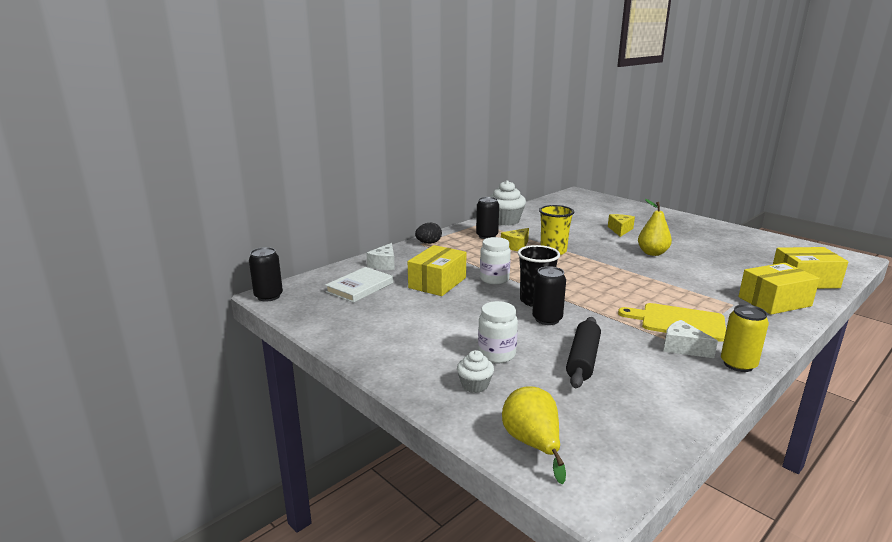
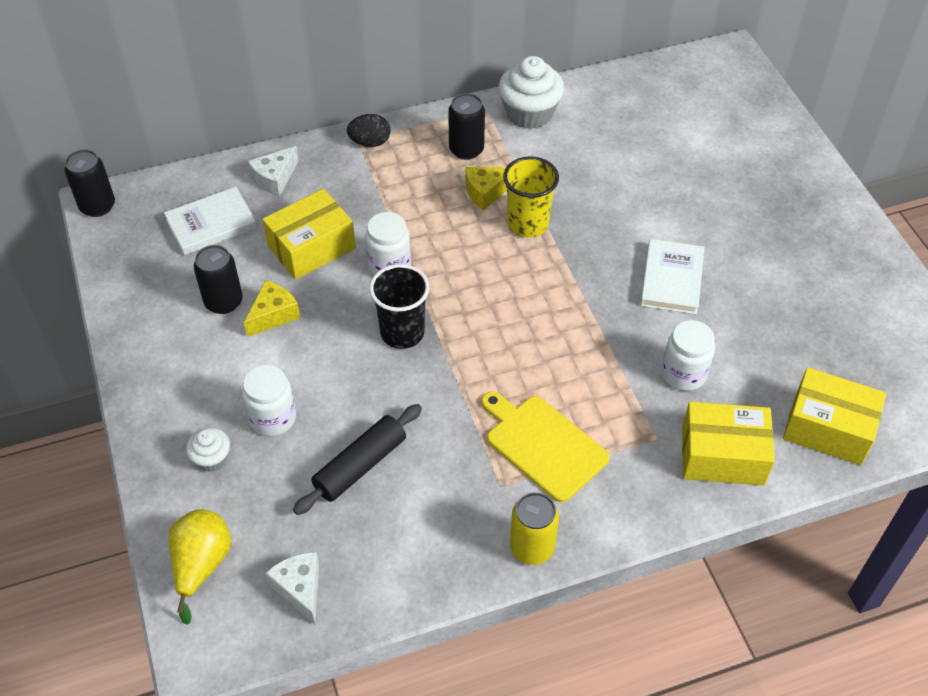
camera: 25 degrees right, 30 degrees up
(547, 319) = (384, 376): black can -> black can (223, 302)
(620, 230) = (685, 199): yellow cheese -> yellow cheese (273, 315)
(652, 253) = (671, 279): yellow pear -> white book
(683, 348) = (497, 493): white cheese -> white cheese (300, 589)
(708, 280) = (683, 374): none -> white jar

